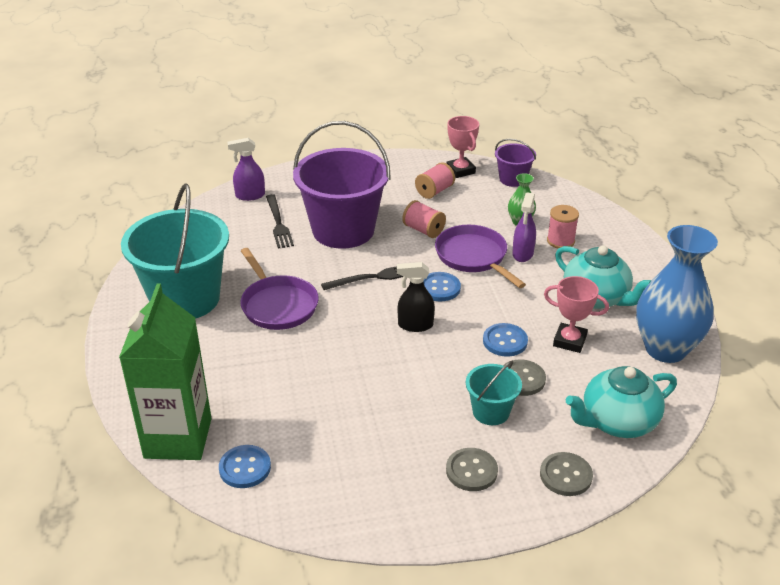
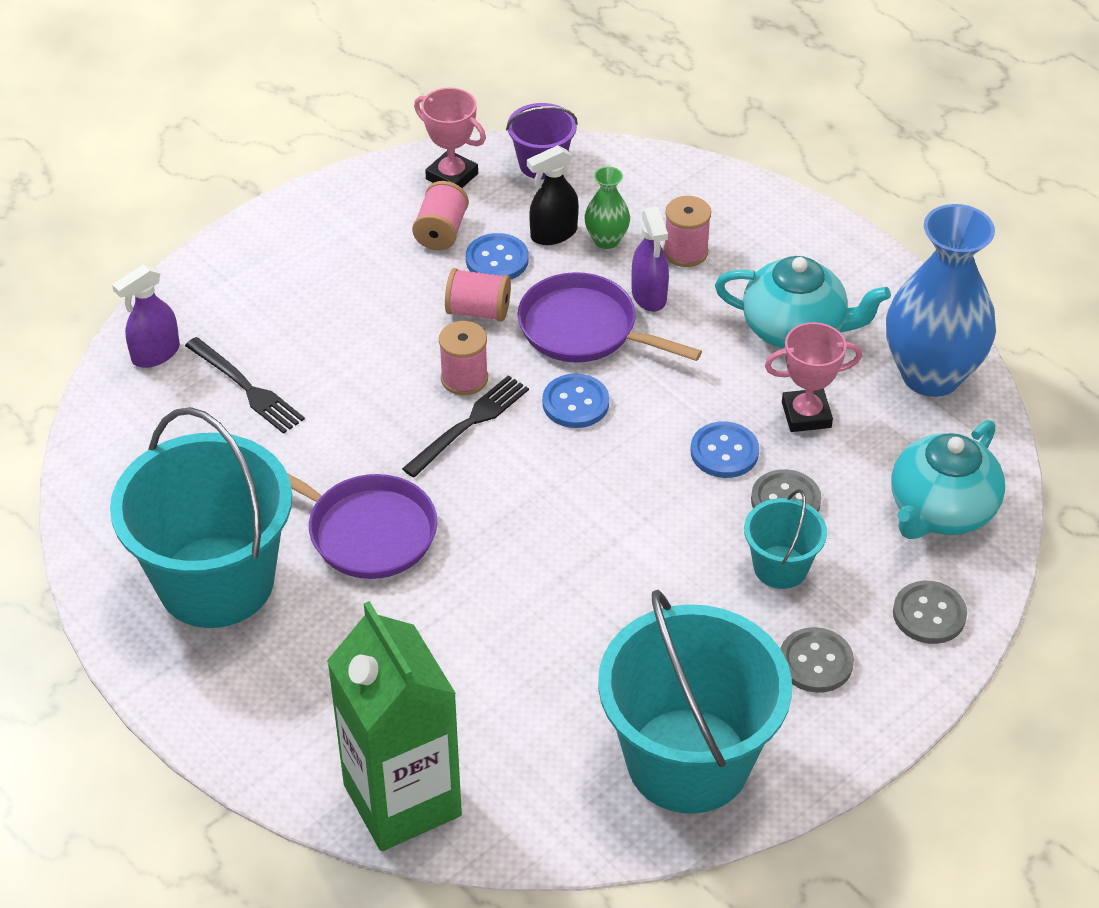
camera: 30 degrees left, 10 degrees up
(245, 468) = (529, 797): blue button -> blue button (497, 260)
(343, 230) = (358, 359): purple bucket -> none
(350, 490) = (688, 760): none -> turquoise bucket
(390, 256) = (464, 378): none -> pink spool
(415, 325) = (587, 479): black spray bottle -> black spray bottle (553, 234)

